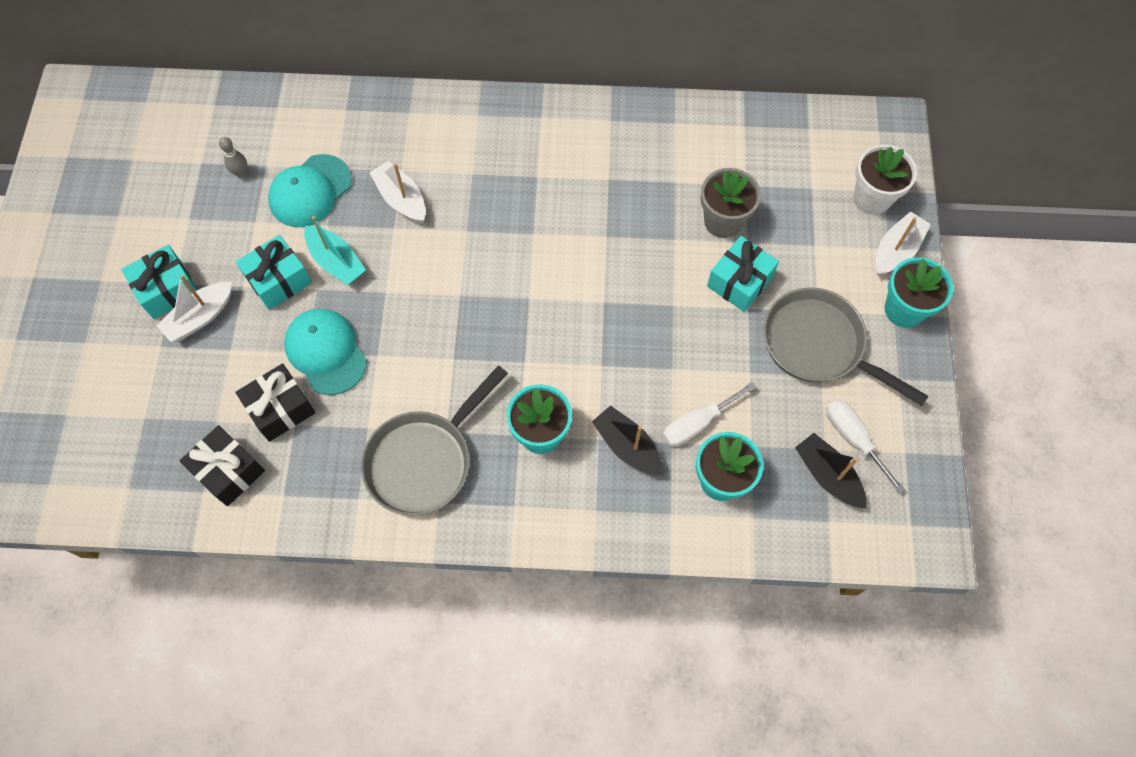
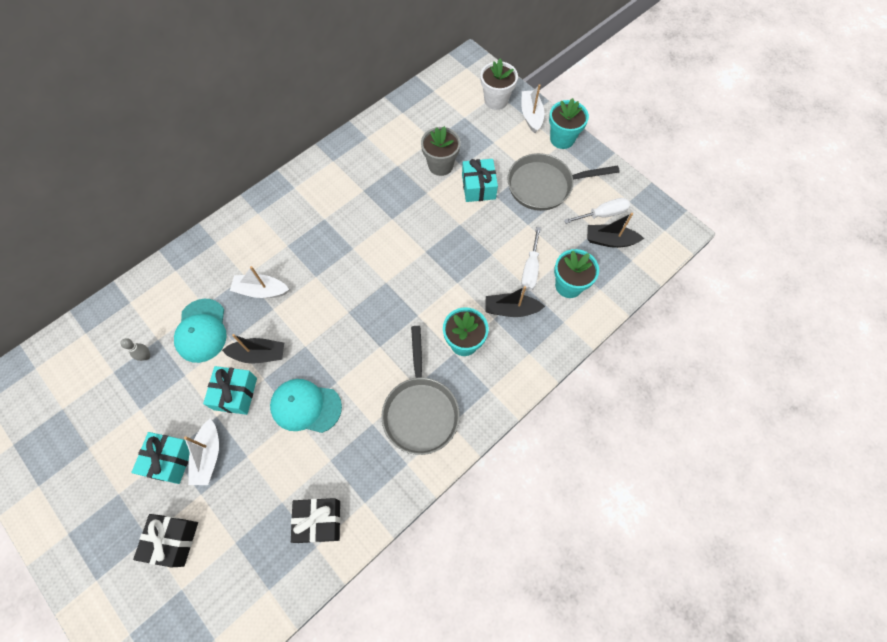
camera: 45 degrees left, 0 degrees up
(280, 408) = (312, 460): black gift -> black gift (173, 540)
(336, 261) = (259, 354): turquoise boat -> black boat
(853, 439) = (603, 214): white screwdriver -> white screwdriver turned 150 degrees clockwise

